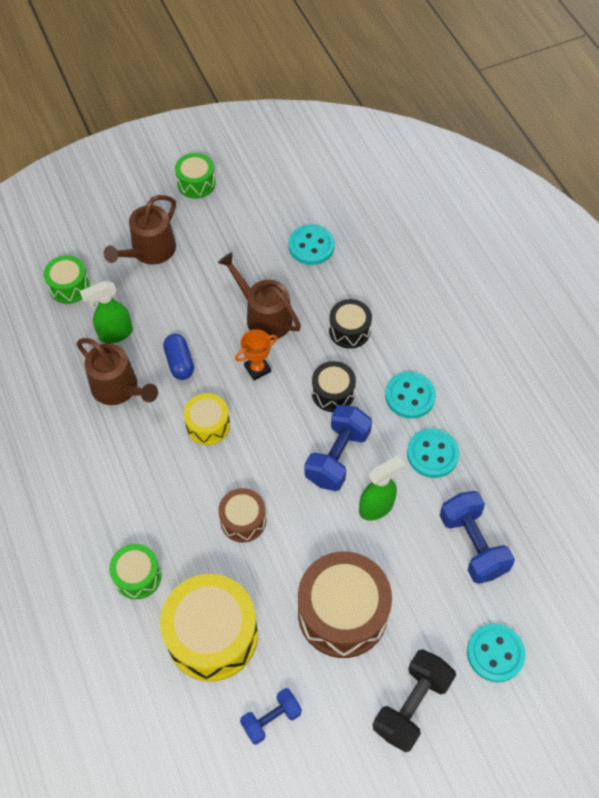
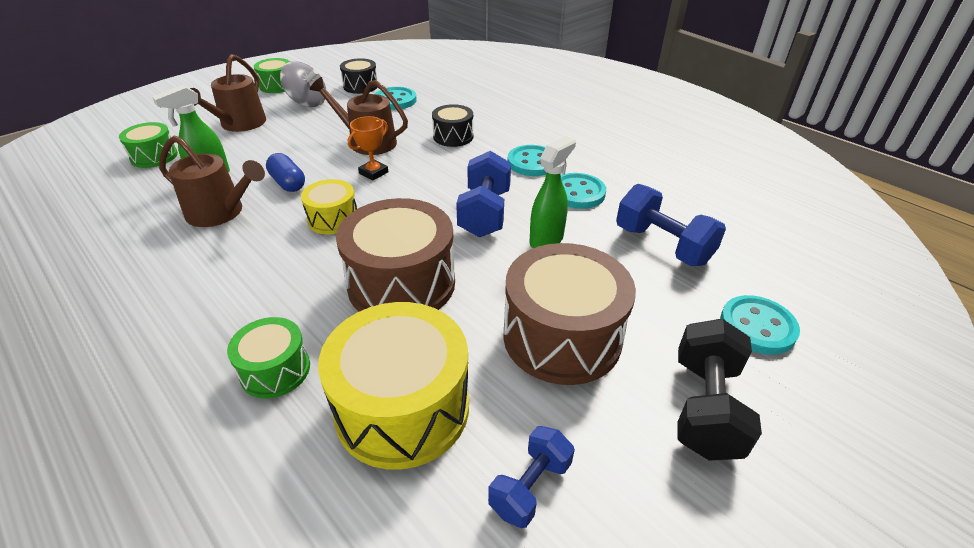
camera: 20 degrees left, 20 degrees down
(221, 226) = (307, 102): none -> grey spinning top
(243, 520) = (401, 283): brown drum -> brown drum, size x1.87
(333, 393) = (457, 174): black drum -> black drum (360, 86)

